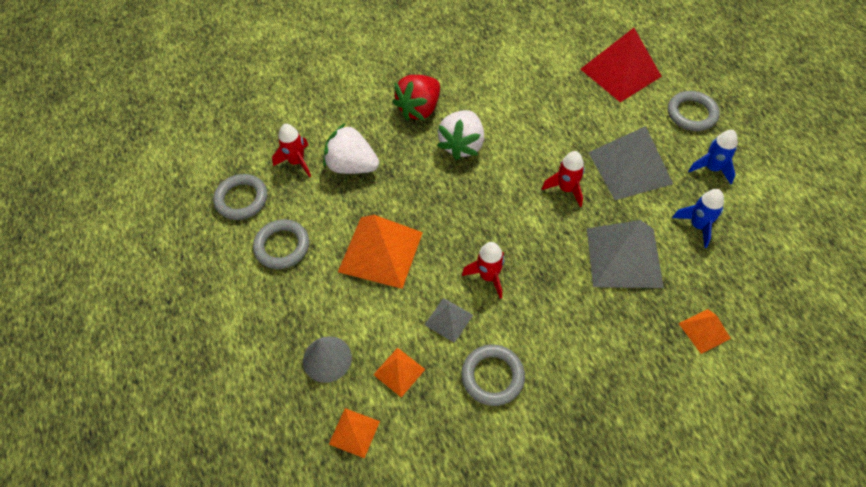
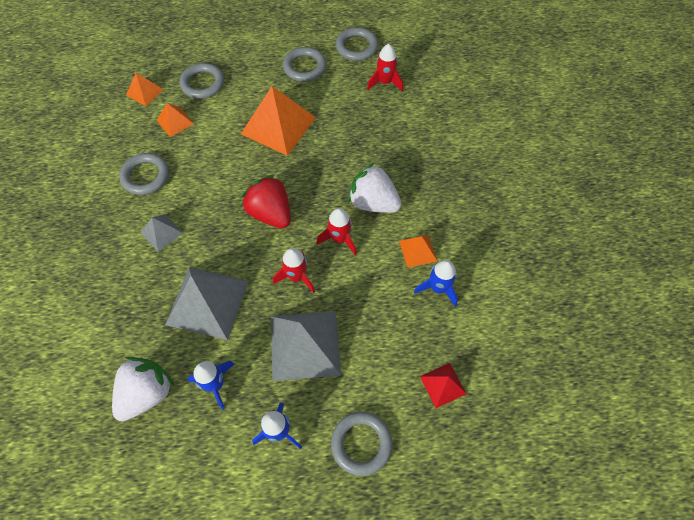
camera: 100 degrees right, 5 degrees up
(327, 359) = (202, 83): grey cone -> grey ring
(352, 166) = (370, 118): white strawberry -> white strawberry (147, 393)
(419, 109) = (426, 177): red strawberry -> red strawberry (270, 213)
(448, 320) = (202, 158): grey pyramid -> grey pyramid (161, 232)
(488, 276) = (228, 192): red rocket -> red rocket (339, 239)
(536, 86) = (438, 288): none -> blue rocket
(620, 72) = (442, 385): red pyramid -> red pyramid, size x0.50
(704, 331) = (112, 343): orange pyramid -> orange pyramid (418, 251)

